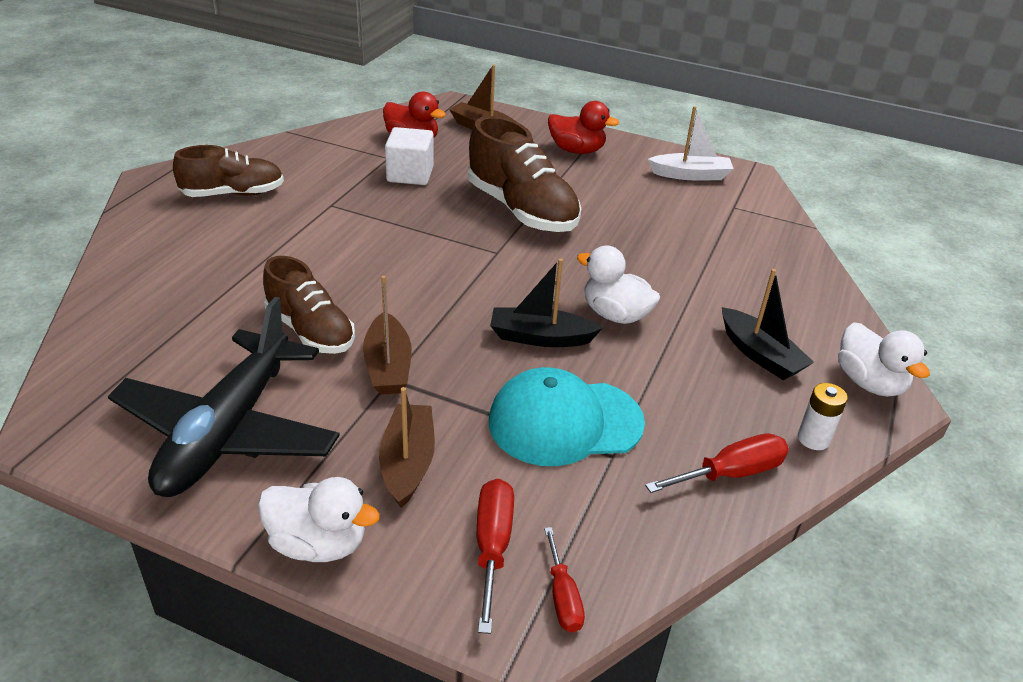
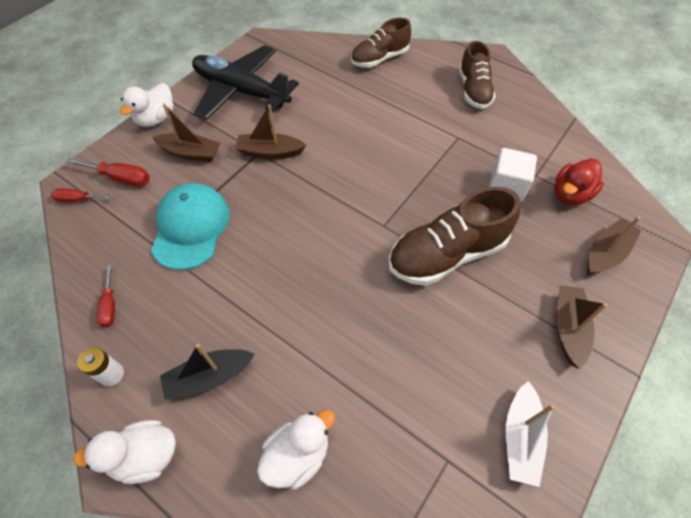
camera: 105 degrees right, 20 degrees up
(310, 331) = (312, 122): brown shoe -> brown shoe (379, 59)
(540, 337) = (274, 232): black boat -> none
(576, 150) = (568, 328): red duck -> brown boat
(615, 314) = (287, 285): white duck -> white duck (297, 455)
(731, 473) = (110, 305): red screwdriver -> red screwdriver, size x0.67

